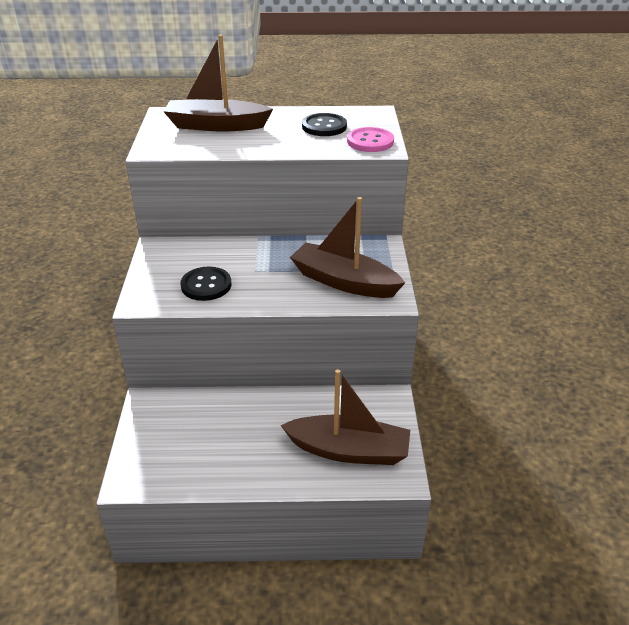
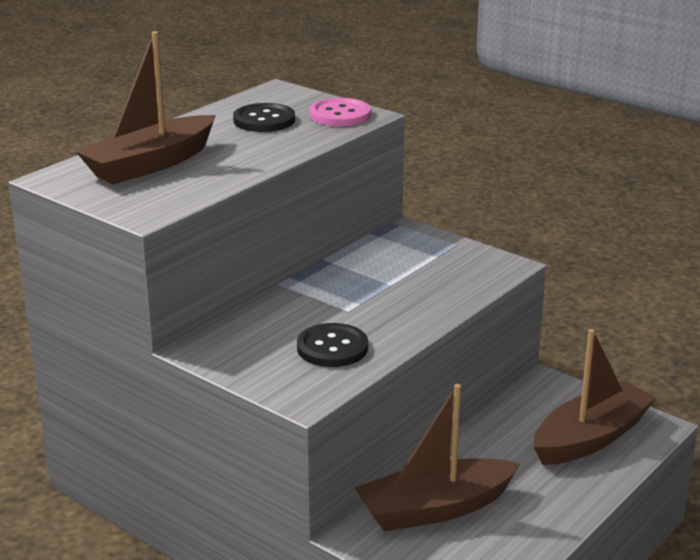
camera: 50 degrees left, 10 degrees down
(344, 282) = (442, 275): brown boat -> brown boat (435, 509)

